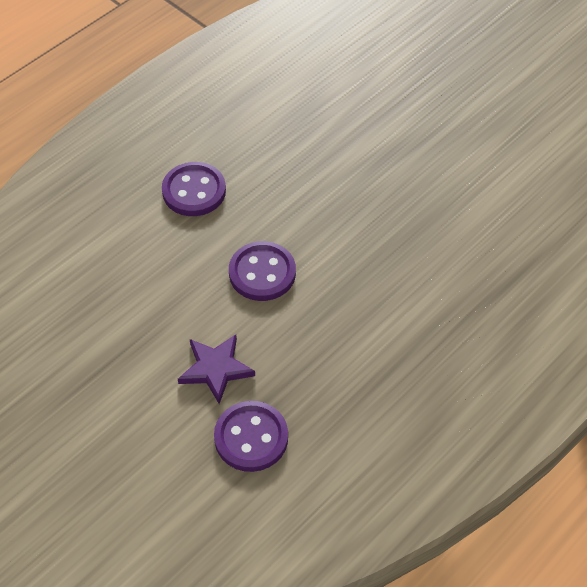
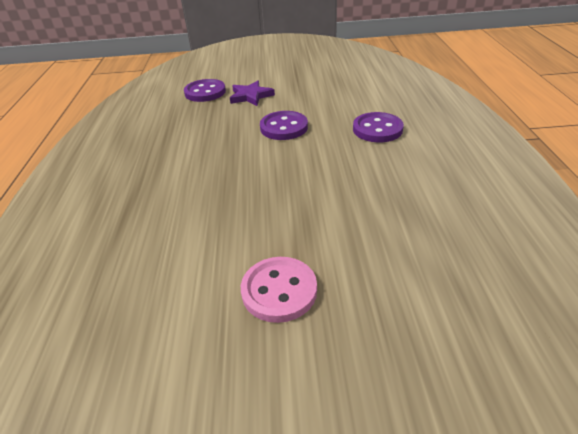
camera: 135 degrees right, 15 degrees down
(462, 128) = (279, 291): none -> pink button

